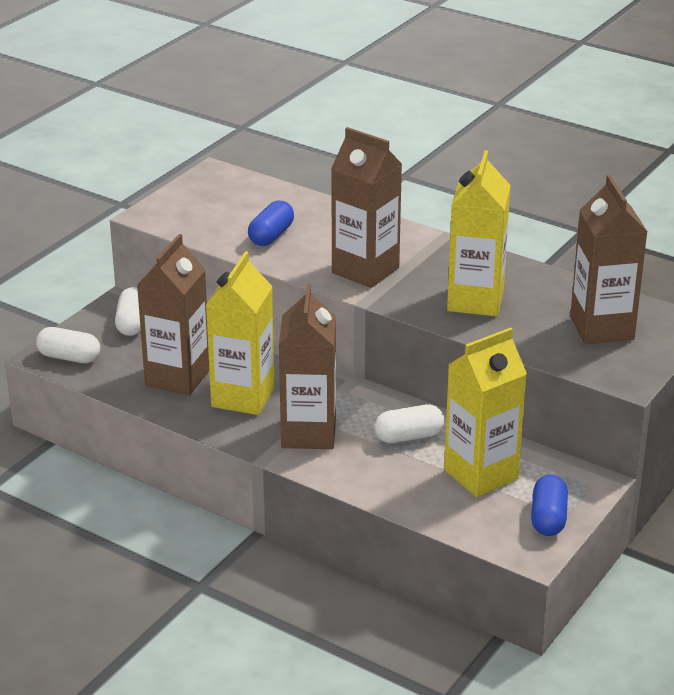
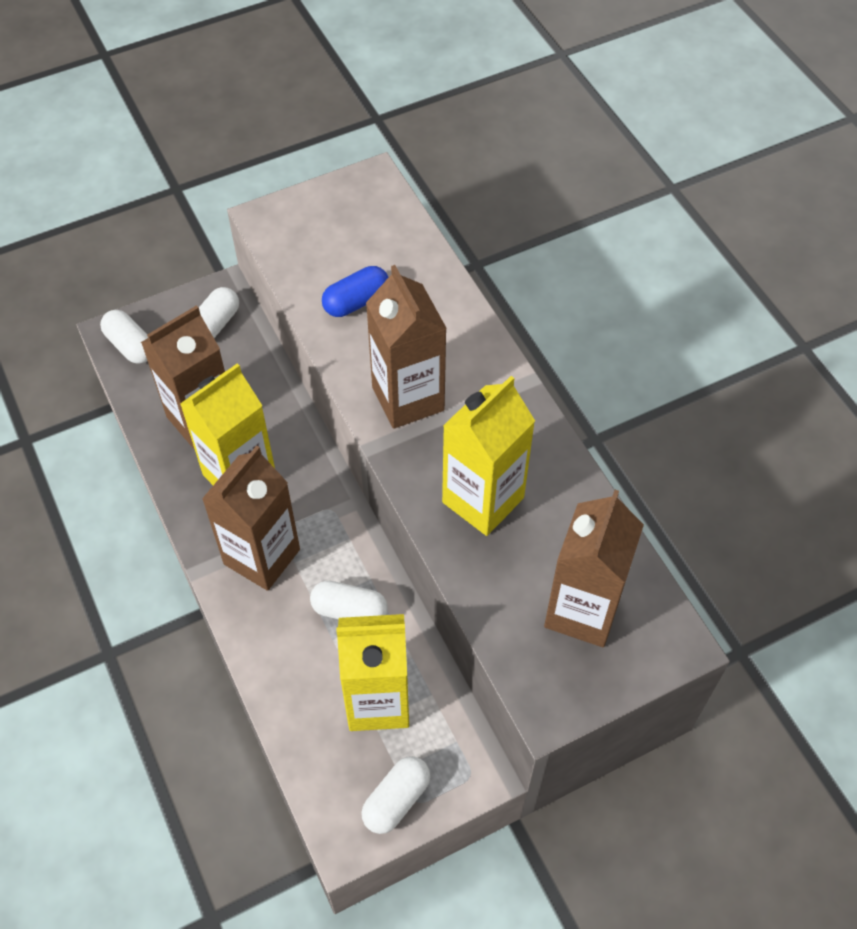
camera: 30 degrees right, 25 degrees up
(548, 518) = (396, 800): blue capsule -> white capsule

